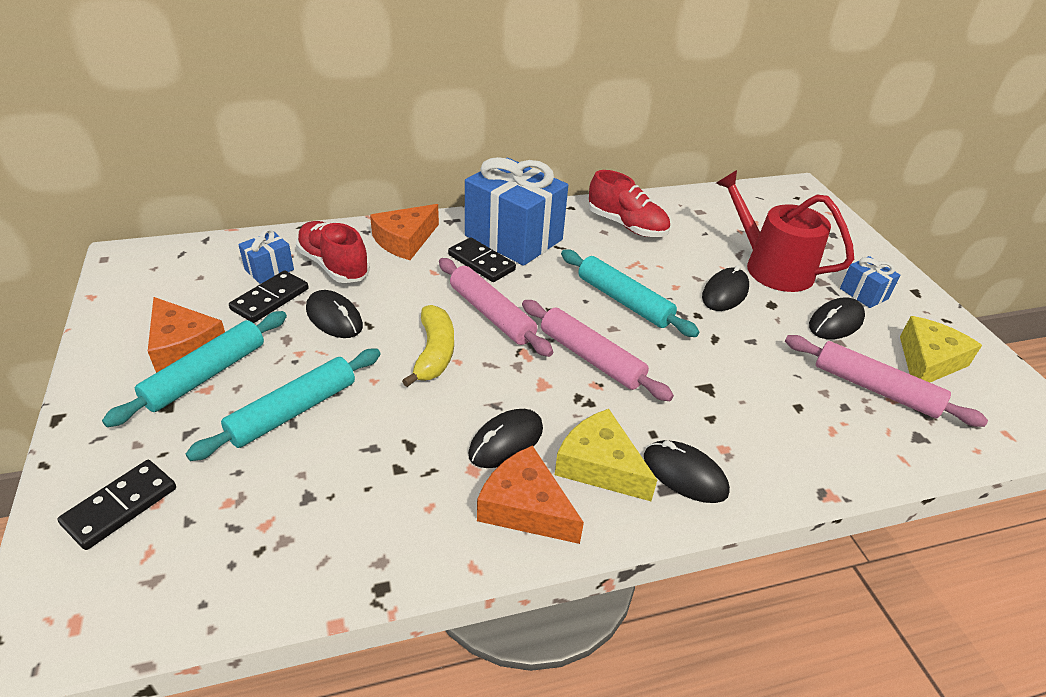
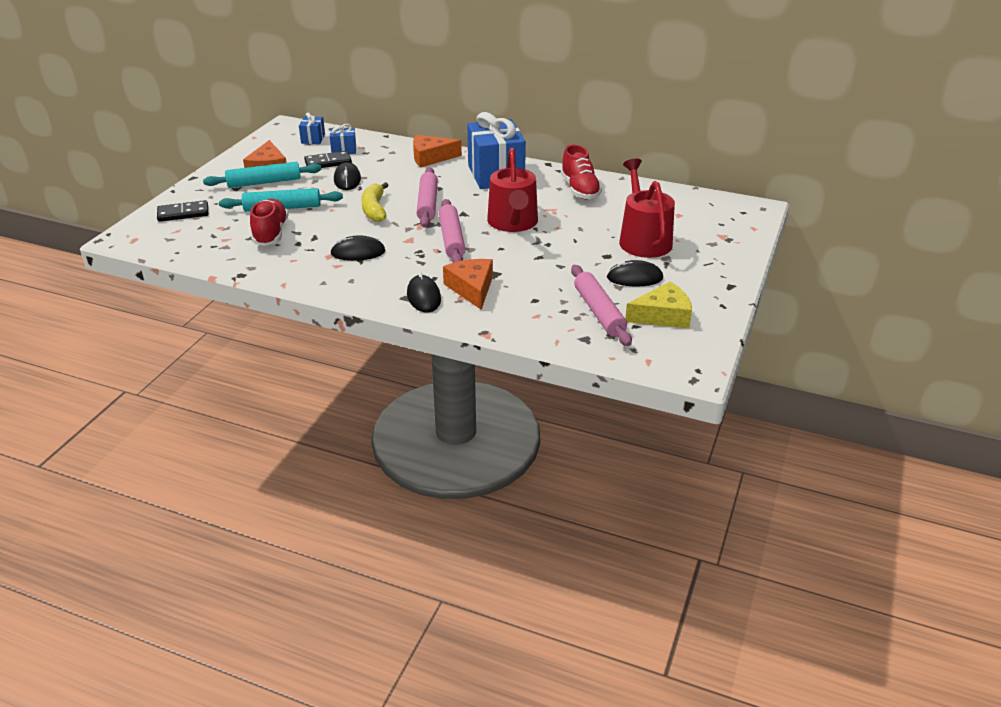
camera: 40 degrees right, 5 degrees down
(334, 265) = (377, 158): red shoe -> red shoe (270, 233)
(434, 353) = (374, 209): yellow banana -> yellow banana turned 135 degrees clockwise
(481, 262) = (458, 180): black domino -> none
(525, 507) = (332, 276): orange cheese -> orange cheese (472, 288)
(600, 465) = (388, 277): yellow cheese -> none
(624, 301) = (513, 223): turquoise rolling pin -> red watering can
(725, 293) = (585, 240): black mouse -> none
(863, 294) = (685, 273): blue gift -> blue gift (313, 139)

